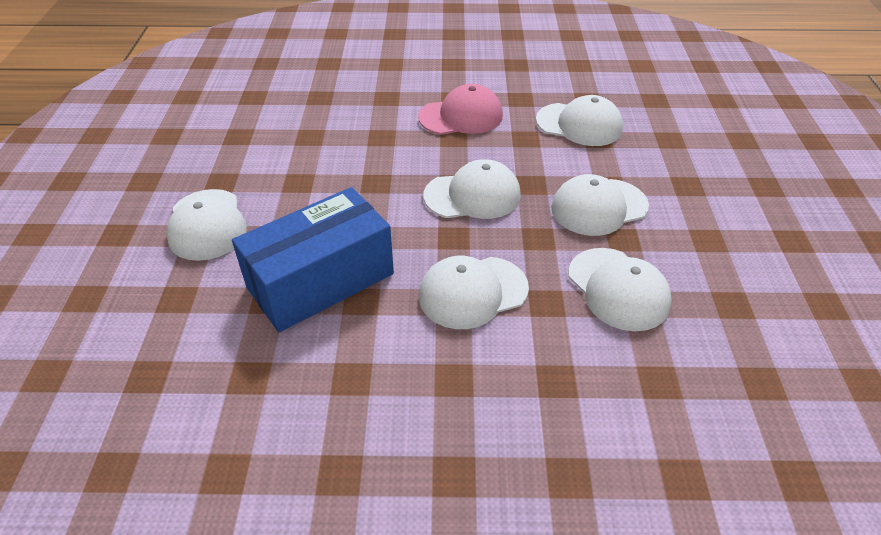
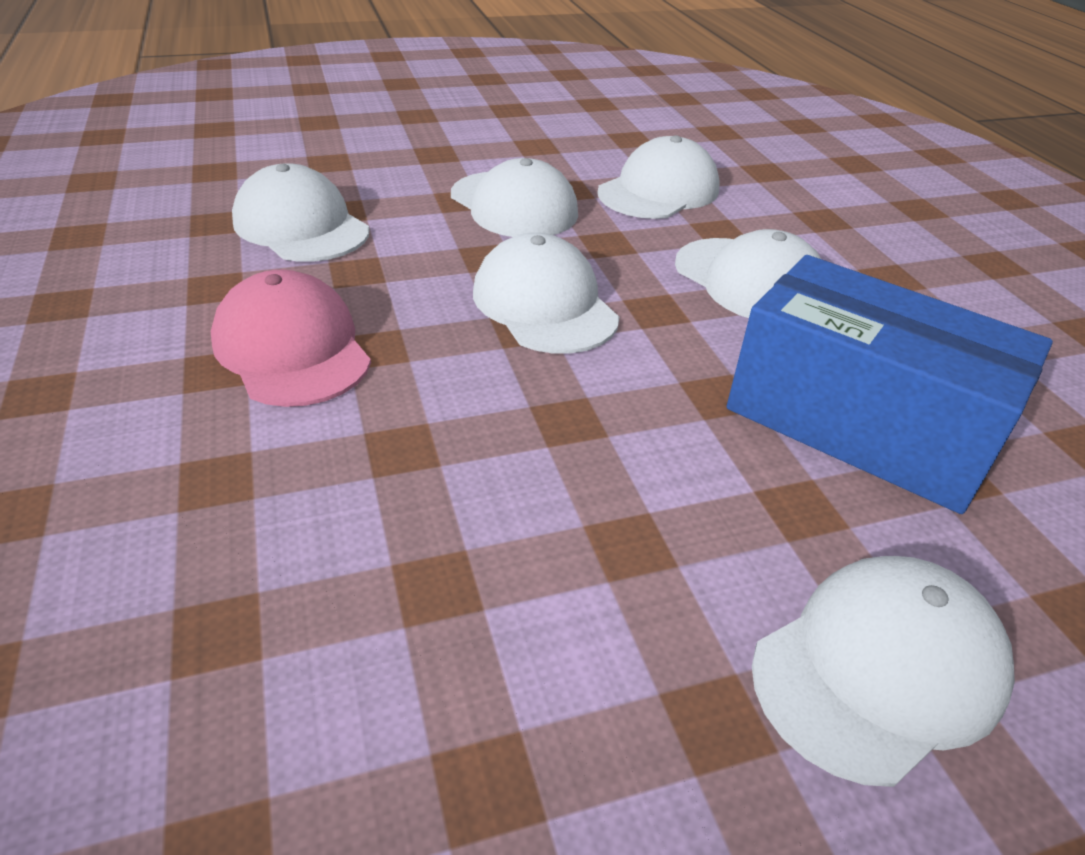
camera: 110 degrees left, 5 degrees down
(579, 124) = (301, 226): white cap -> white cap turned 45 degrees counterclockwise

